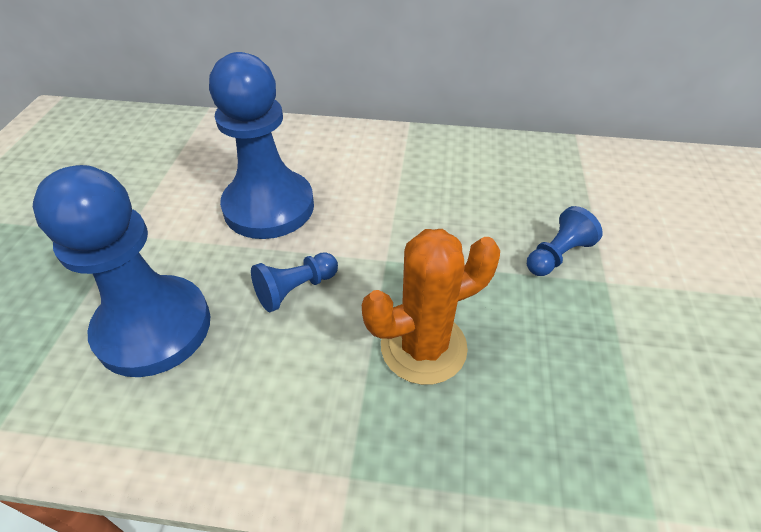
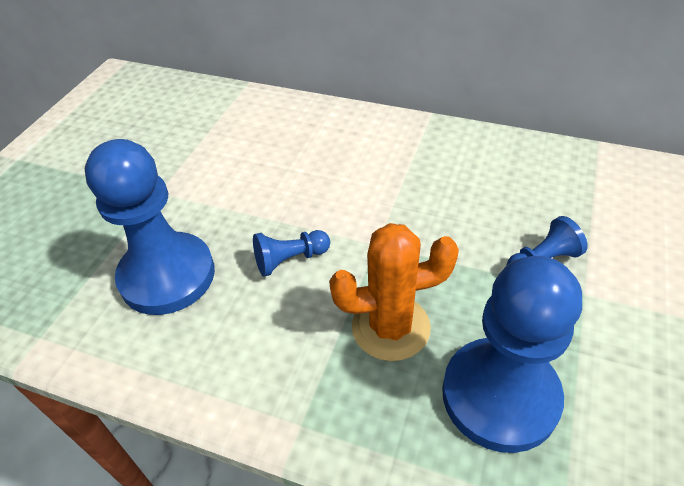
camera: 15 degrees right, 0 degrees up
(269, 207) = (283, 182): blue pawn -> blue pawn (500, 396)

